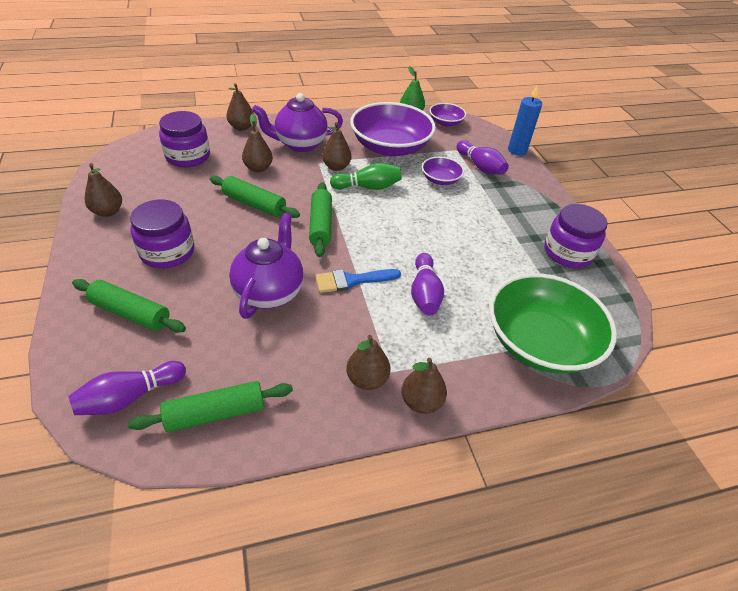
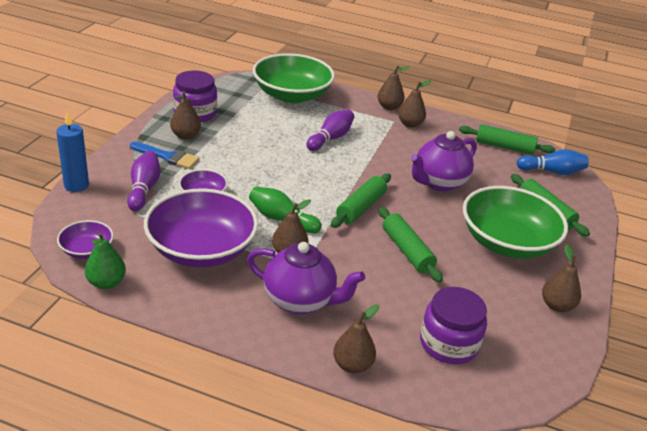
camera: 145 degrees left, 10 degrees down
(130, 397) = (552, 171): purple bowling pin -> blue bowling pin
(167, 252) = (507, 242): purple jar -> green bowl
(258, 168) = (375, 289): brown pear -> brown pear (185, 136)
(352, 280) = (373, 164): blue brush -> blue brush (168, 157)

